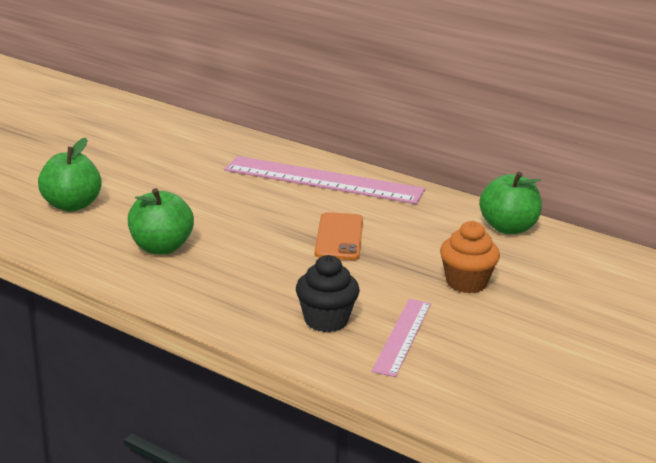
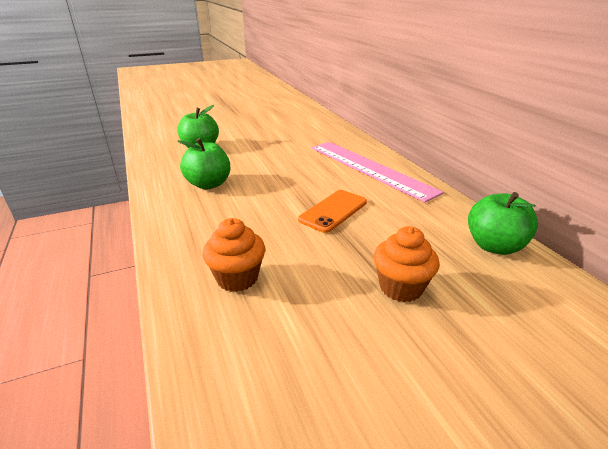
camera: 35 degrees right, 5 degrees up
(326, 320) = (237, 278): black cupcake -> orange cupcake
(402, 336) = (279, 322): pink ruler -> none

